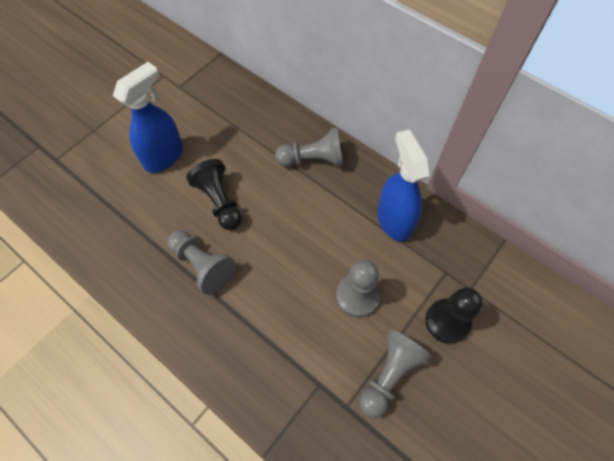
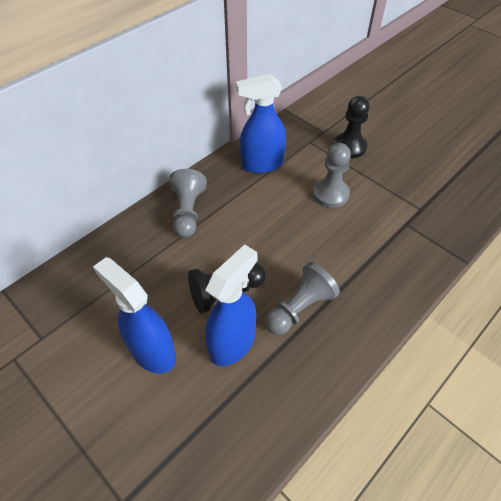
camera: 85 degrees left, 10 degrees down
(168, 212) = (232, 343): none -> blue spray bottle
(389, 375) = (393, 182): grey pawn -> none

